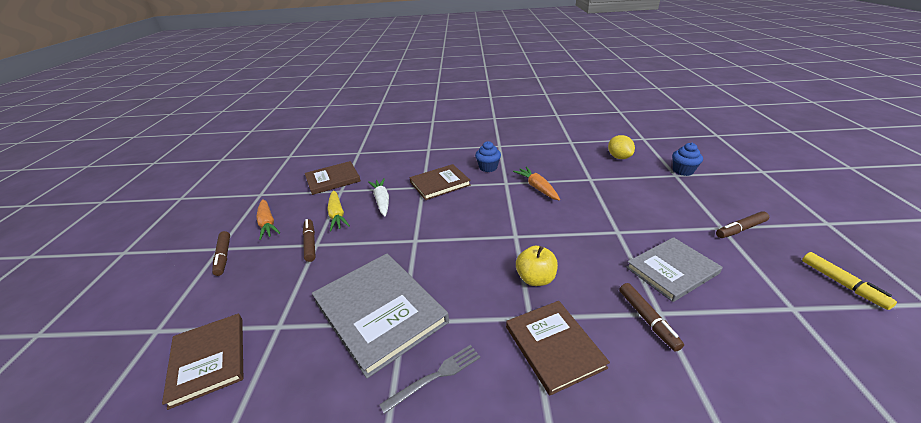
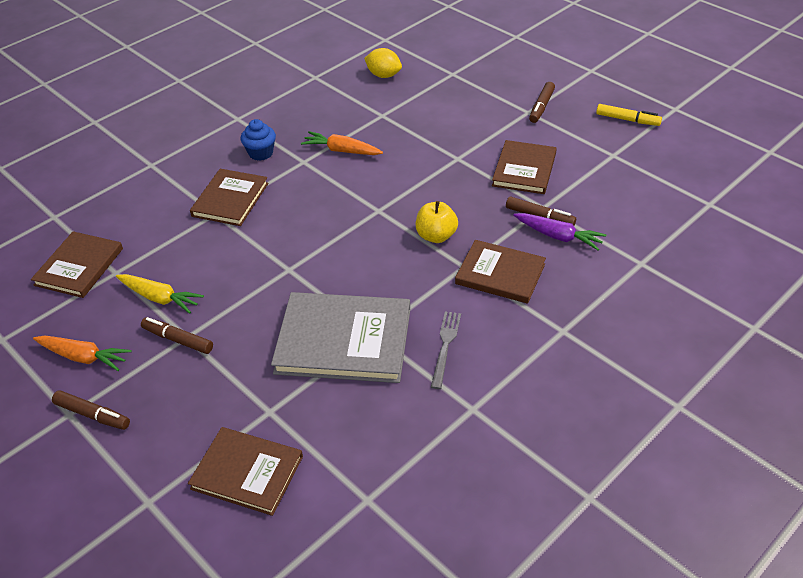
camera: 45 degrees left, 10 degrees up
(382, 201) = (190, 254): white carrot -> none
(650, 351) = (558, 236): none -> purple carrot
(672, 270) = (524, 169): grey book -> brown book
(683, 171) = (454, 66): blue cupcake -> none

